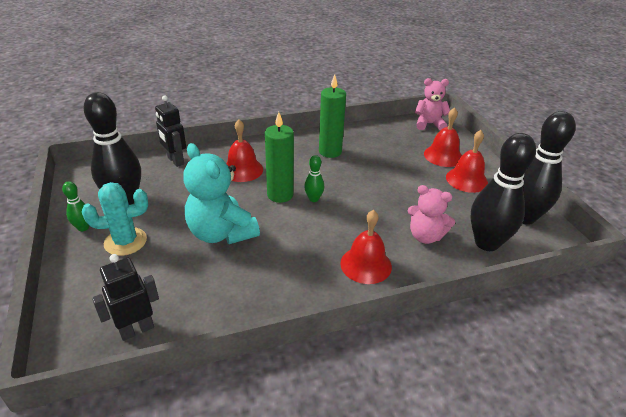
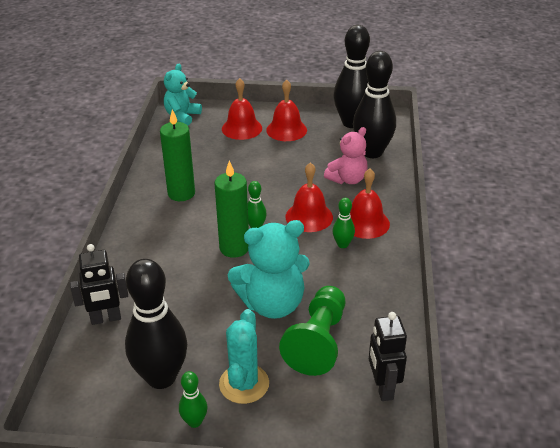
camera: 65 degrees left, 0 degrees up
(185, 271) = (318, 341): none -> green pawn
(242, 170) = (168, 265): red bell -> red bell (309, 217)
(323, 256) = (342, 244): none -> green bowling pin
(429, 124) = (182, 116): pink teddy bear -> turquoise teddy bear

